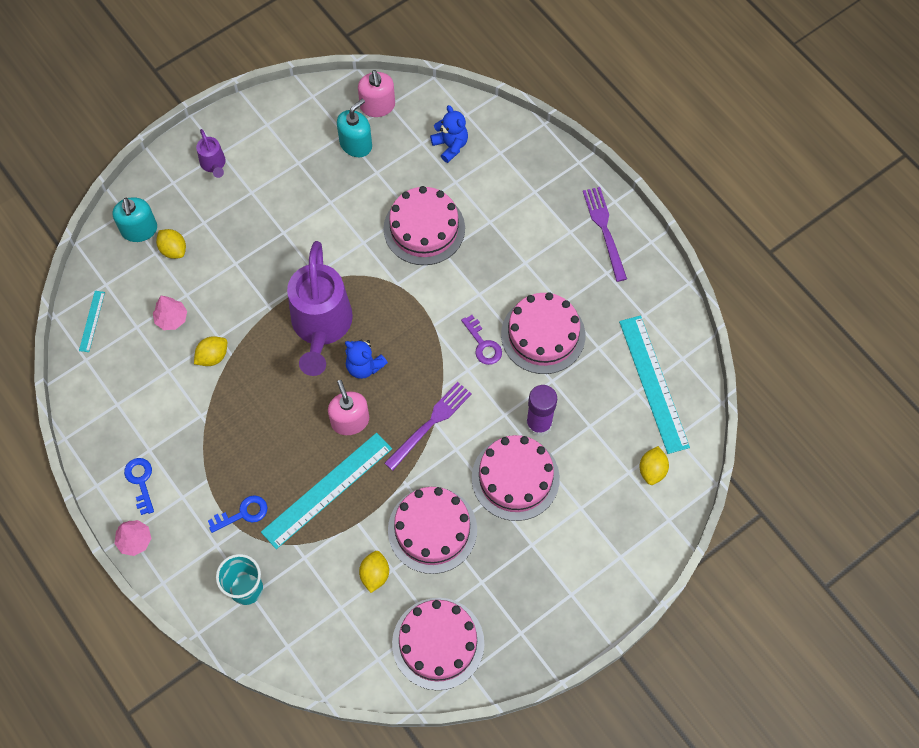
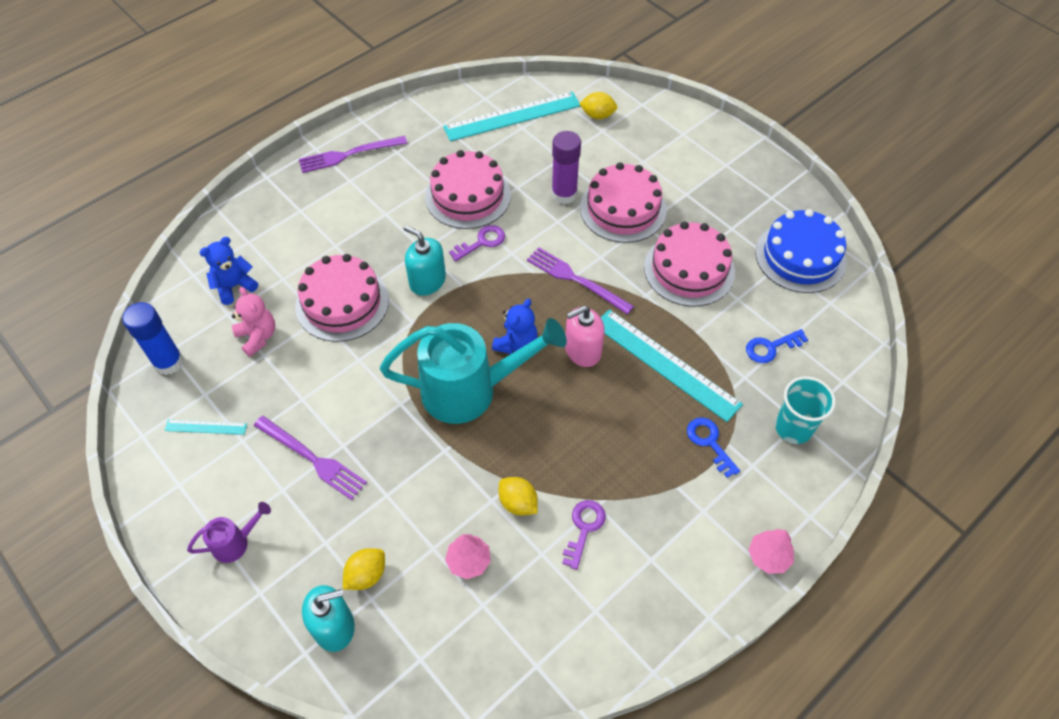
camera: 95 degrees left, 10 degrees down
(92, 321) = (478, 668): turquoise ruler -> turquoise ruler (206, 427)
(140, 481) = (693, 562): blue key -> blue key (771, 347)
(183, 403) = (584, 528): none -> purple key
(275, 211) = (312, 458): none -> purple fork
(321, 326) = (469, 390): purple watering can -> turquoise watering can
(356, 144) = (222, 380): turquoise soap dispenser -> turquoise soap dispenser (427, 281)
(375, 574) = (747, 313): yellow lemon -> none
(377, 106) = (169, 362): pink soap dispenser -> blue glue stick
(395, 167) = (258, 337): none -> pink teddy bear
(438, 643) = (800, 257): pink cake -> blue cake

